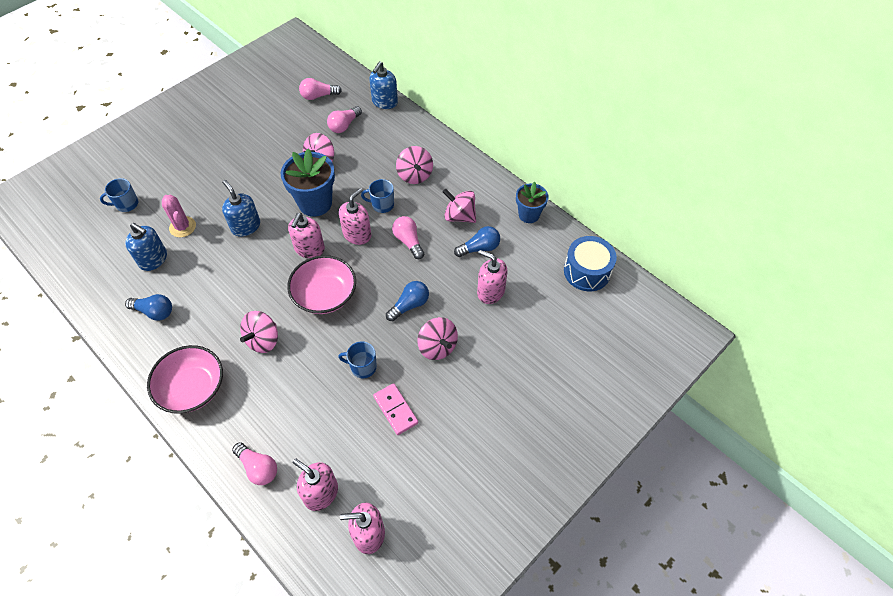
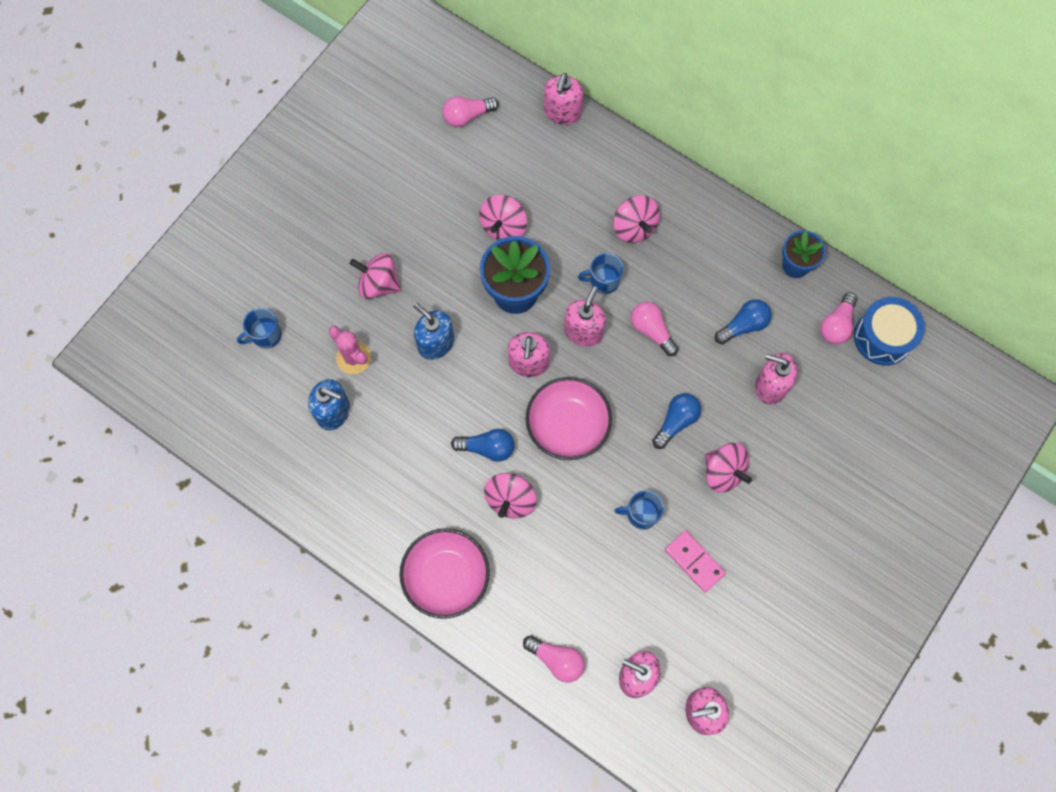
camera: 10 degrees left, 15 degrees up
(154, 312) = (362, 485): blue light bulb -> blue light bulb (487, 448)
(344, 125) = (518, 161): pink light bulb -> pink light bulb (836, 325)
(384, 102) = (562, 112): blue soap dispenser -> pink soap dispenser
(459, 216) = (707, 282): pink spinning top -> pink spinning top (378, 284)

